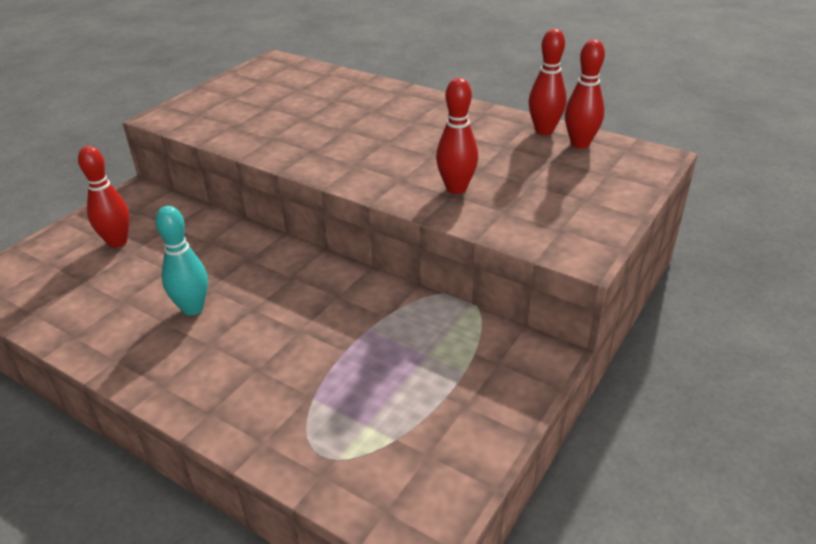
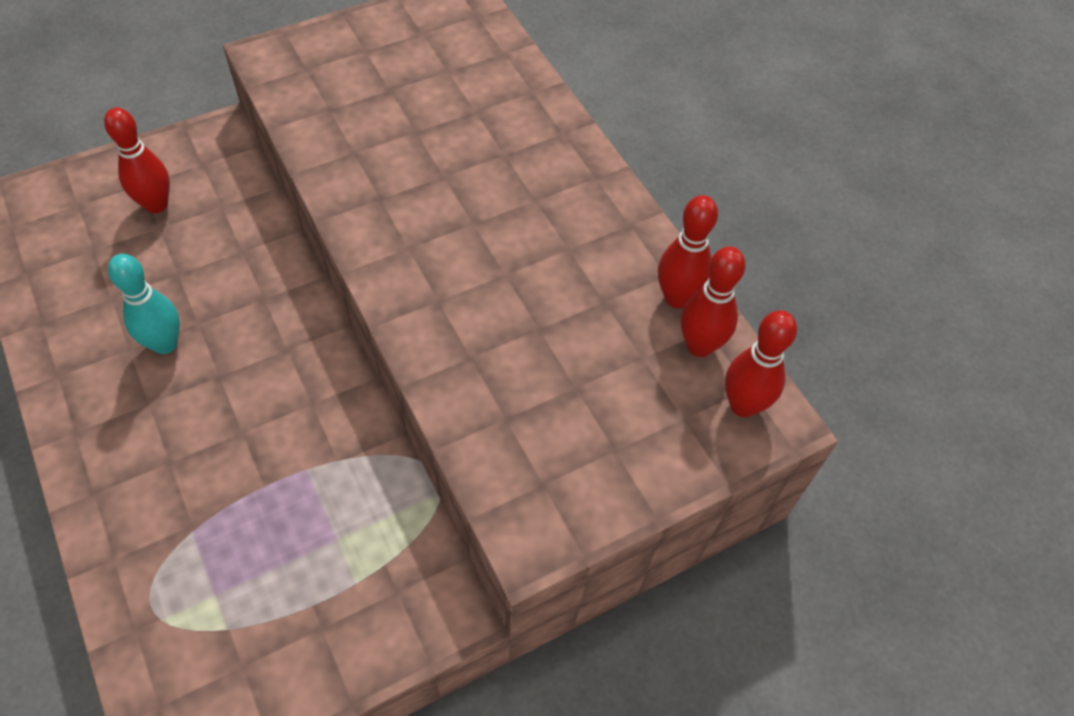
camera: 25 degrees right, 20 degrees up
(456, 188) = (485, 350): red bowling pin -> red bowling pin (743, 405)

